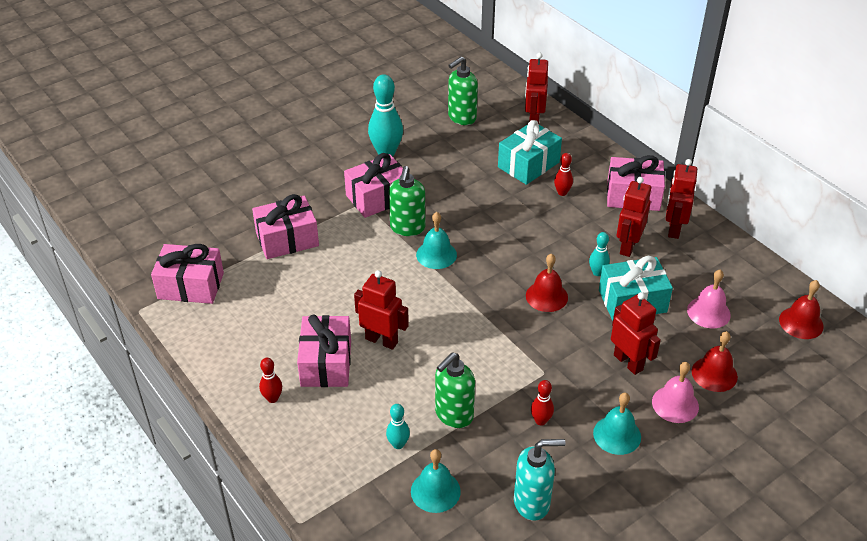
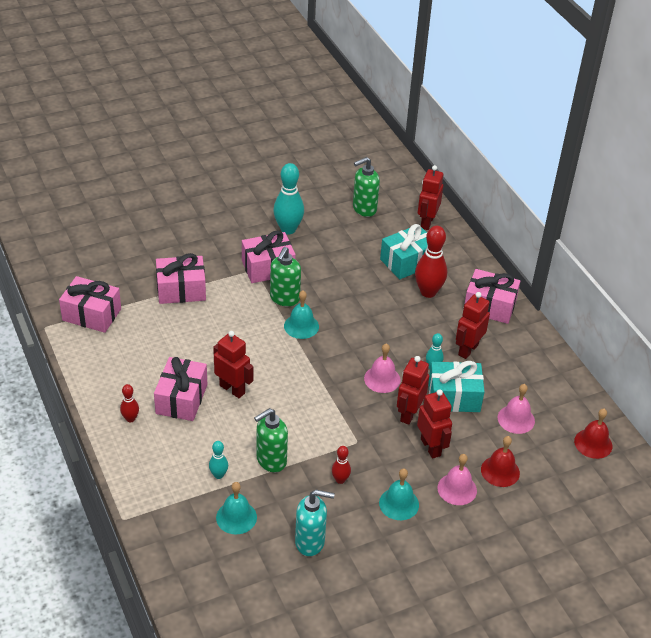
camera: 10 degrees right, 0 degrees up
(546, 296) = (382, 379): red bell -> pink bell
(562, 193) = (428, 292): red bowling pin -> red bowling pin, size x1.93
(673, 228) = (514, 341): red robot -> red robot (409, 414)

